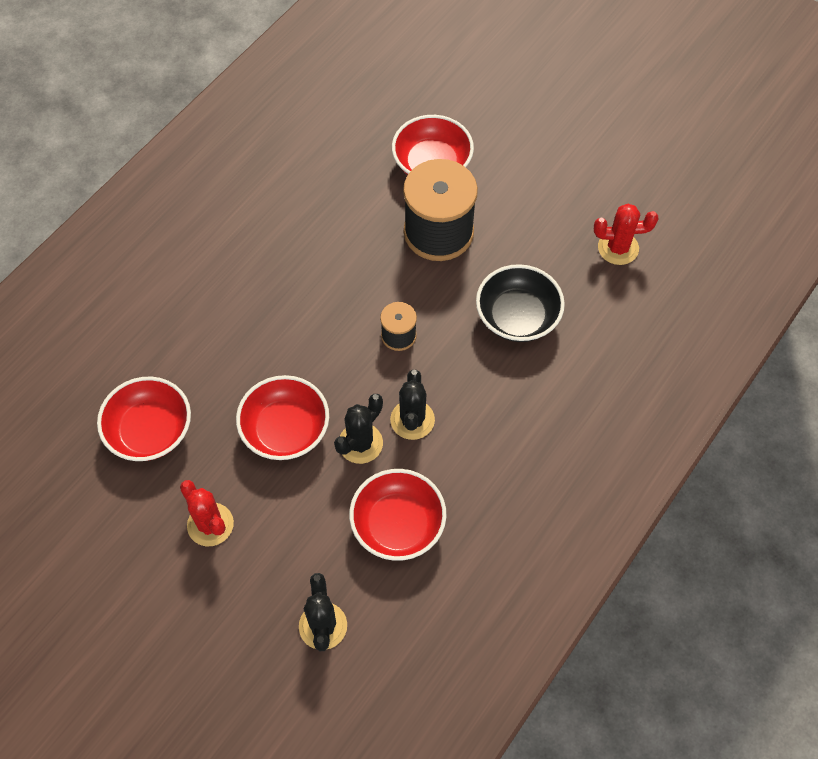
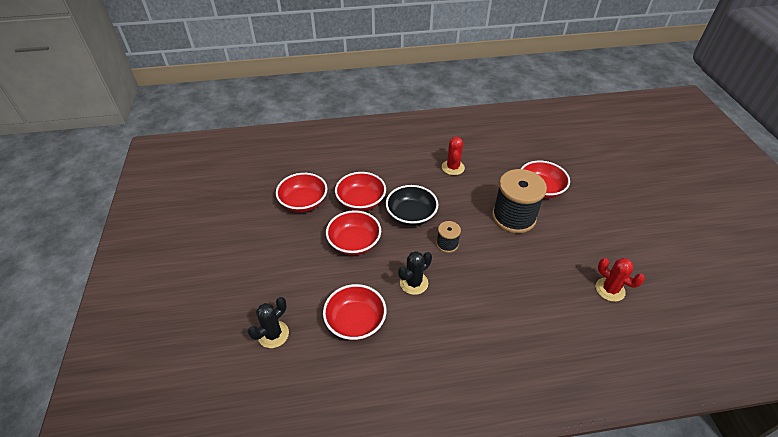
camera: 45 degrees right, 15 degrees down
(210, 524) = (282, 253): red cactus -> red cactus (453, 167)
(227, 364) = (361, 201): none -> red bowl
(360, 443) = (379, 273): black cactus -> none
(517, 317) = (517, 279): black bowl -> black bowl (411, 215)

